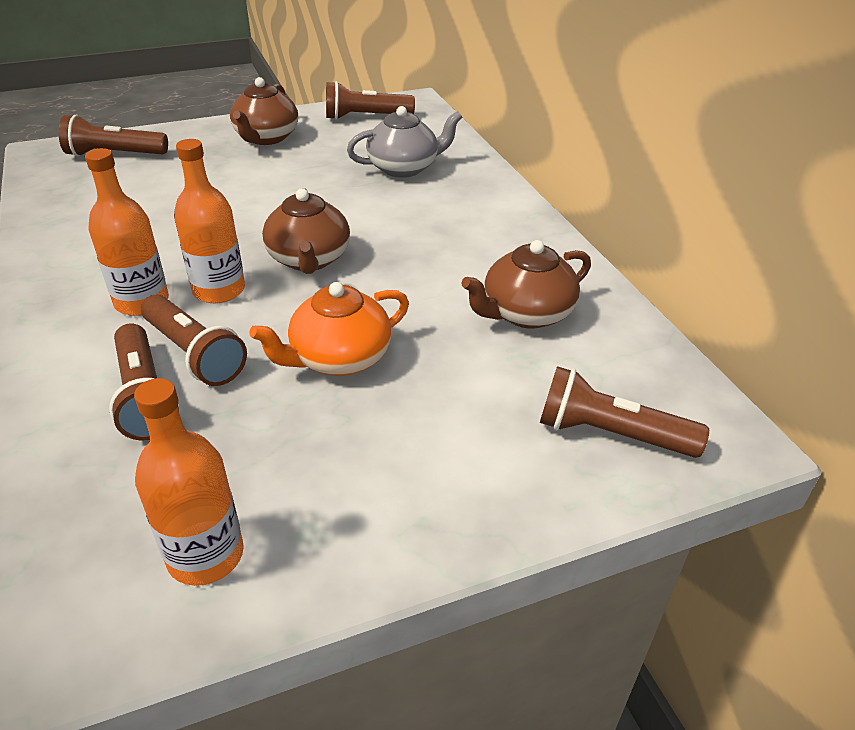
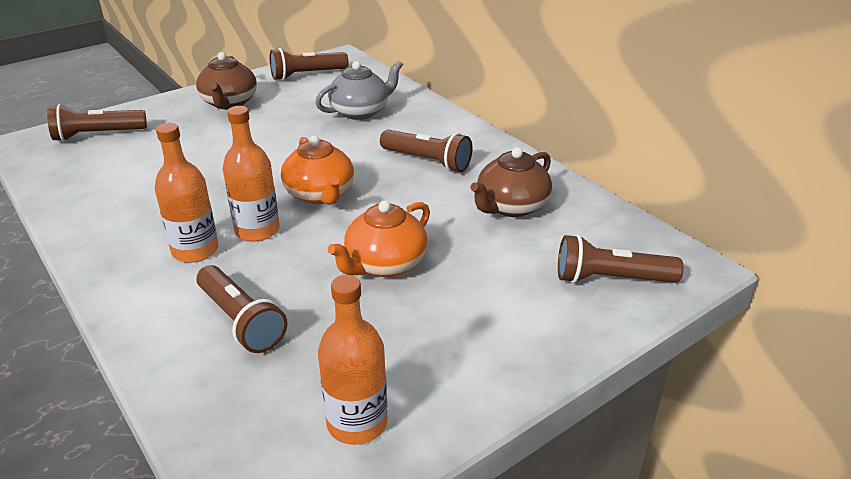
camera: 15 degrees left, 5 degrees down
(194, 354) = (264, 282): brown flashlight -> brown flashlight (427, 161)
(309, 259) = (320, 194): brown teapot -> orange teapot

